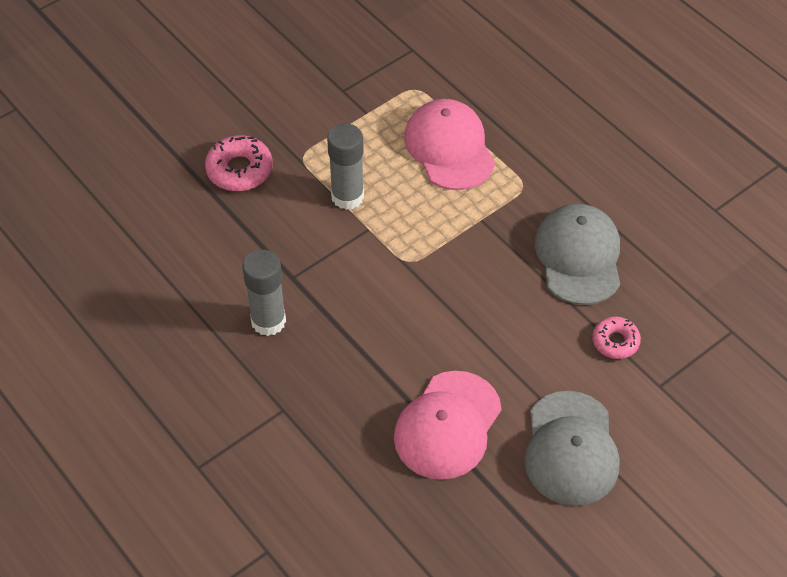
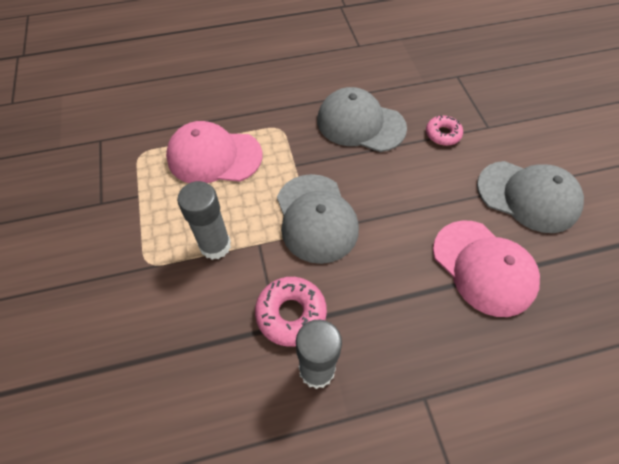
camera: 65 degrees left, 5 degrees up
(239, 170) = (124, 324): pink donut -> pink donut (291, 314)
(424, 263) = (316, 218): none -> grey cap

